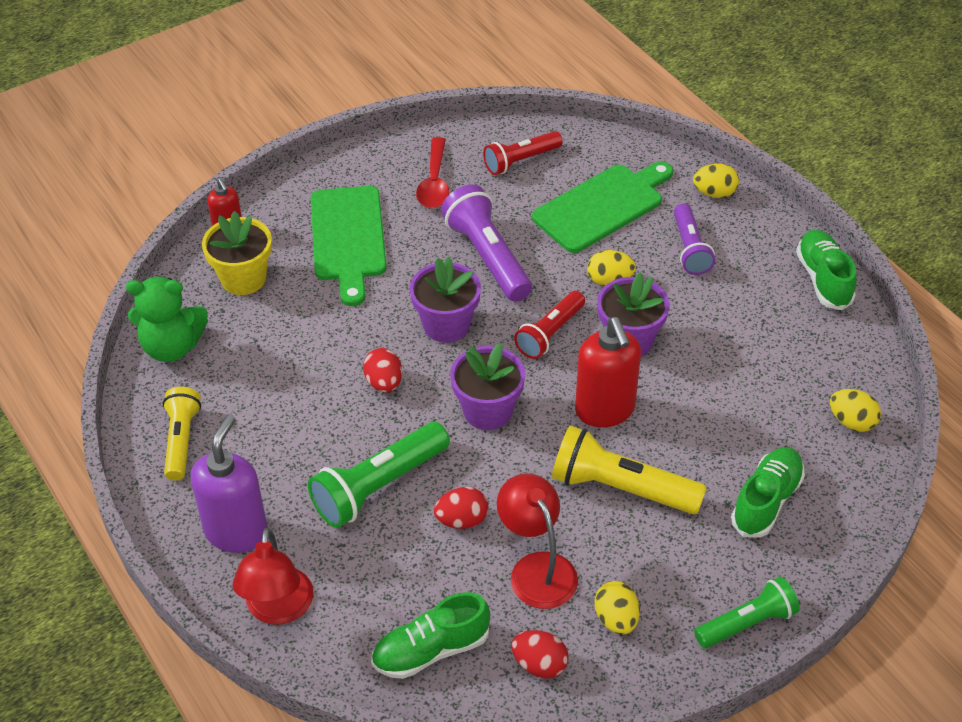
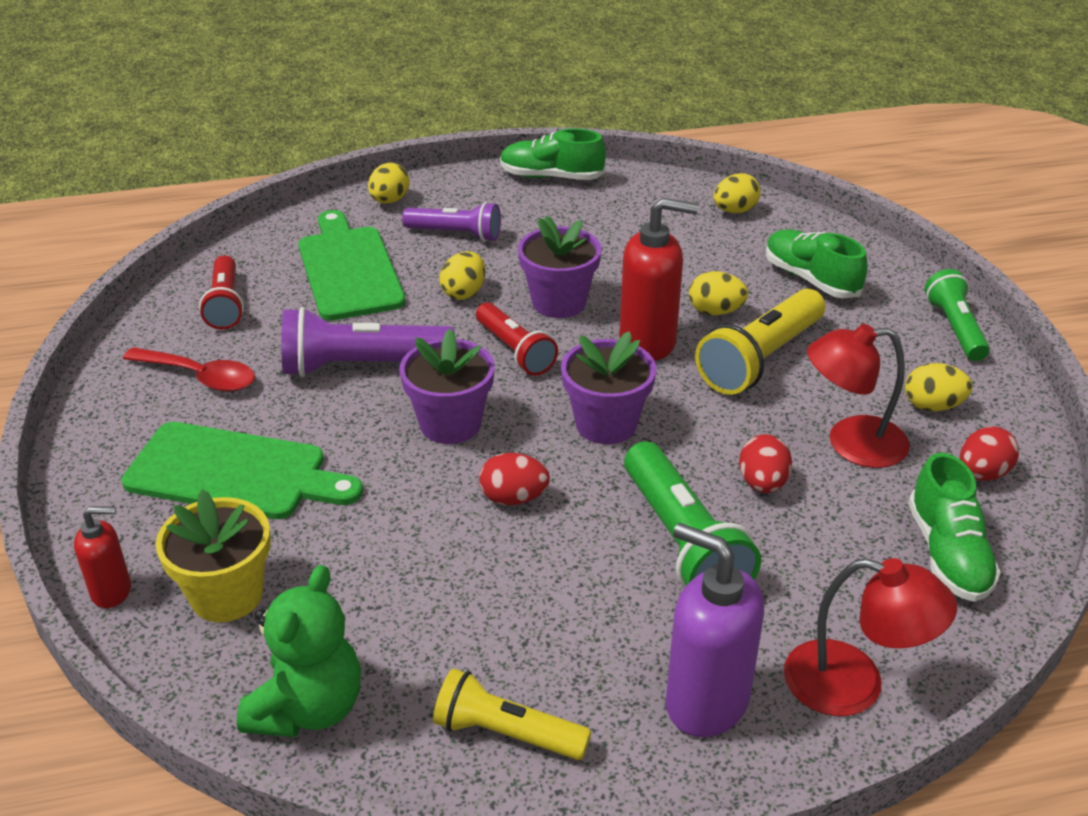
camera: 70 degrees left, 10 degrees down
(674, 443) = (715, 311): none -> yellow egg

